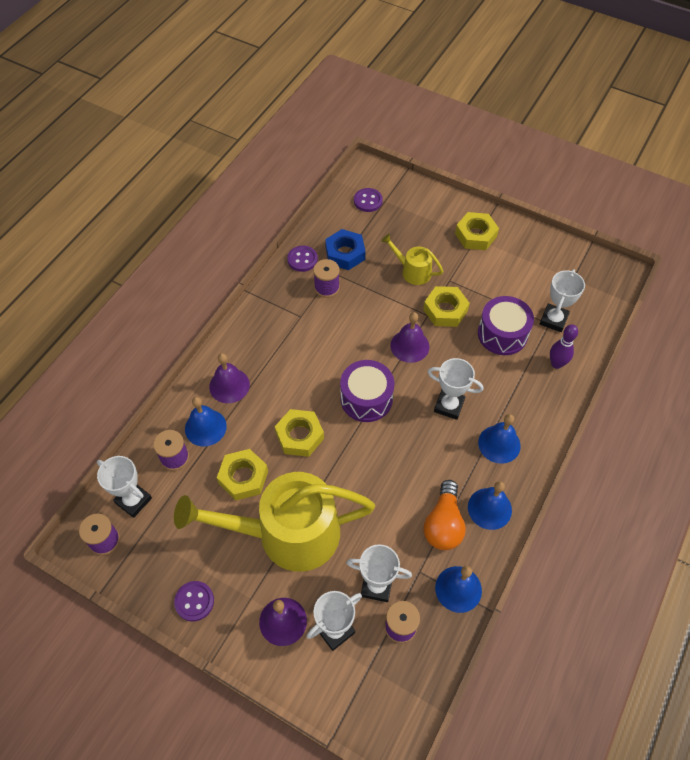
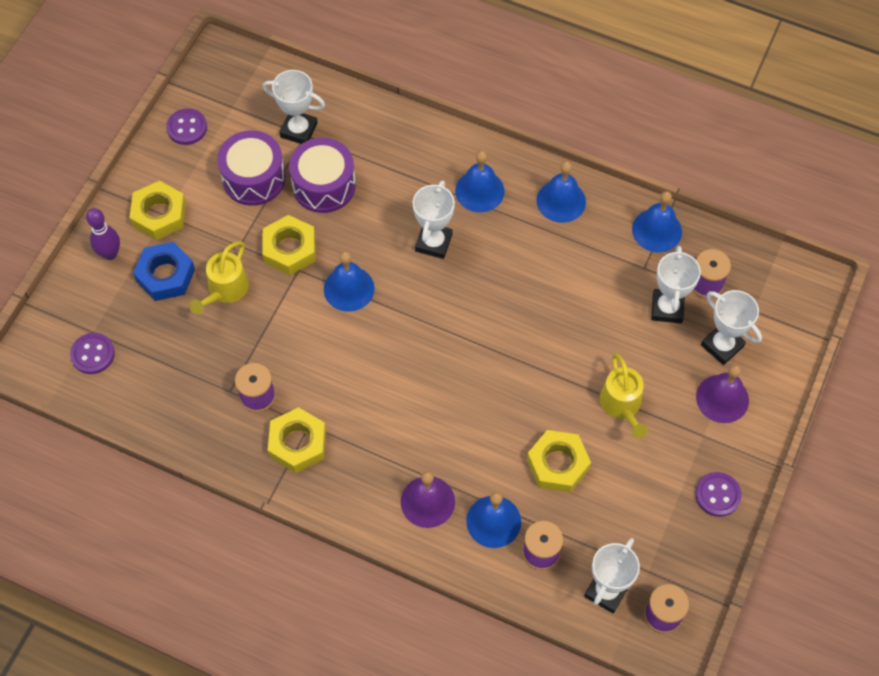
camera: 95 degrees left, 5 degrees up
(288, 534) = (622, 405): yellow watering can -> yellow watering can, size x0.45
(299, 436) = (493, 406): yellow nut -> yellow nut (297, 443)
(302, 259) = (207, 433): purple button -> purple button (187, 128)
(345, 253) = (195, 377): blue nut -> blue nut (165, 275)
(366, 399) = (432, 334): purple drum -> purple drum (254, 178)
(409, 346) = (349, 288): purple bell -> blue bell
(443, 524) = (586, 245): orange light bulb -> none
(556, 364) = (364, 130): purple bowling pin -> purple bowling pin (110, 254)

